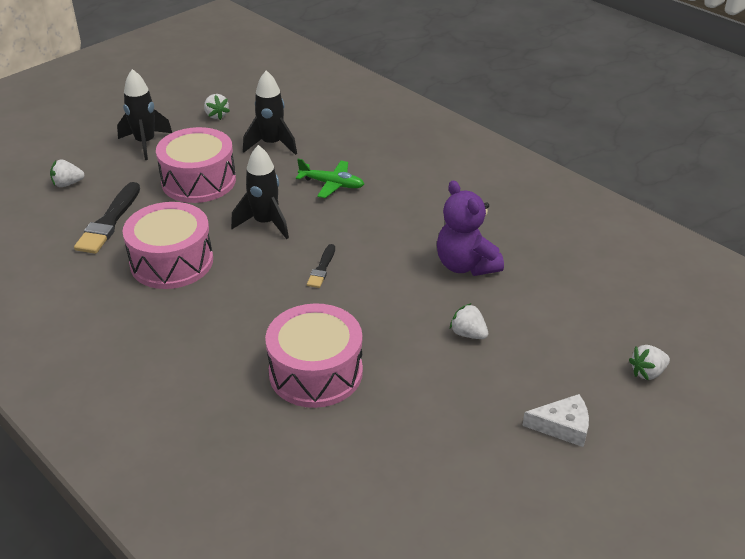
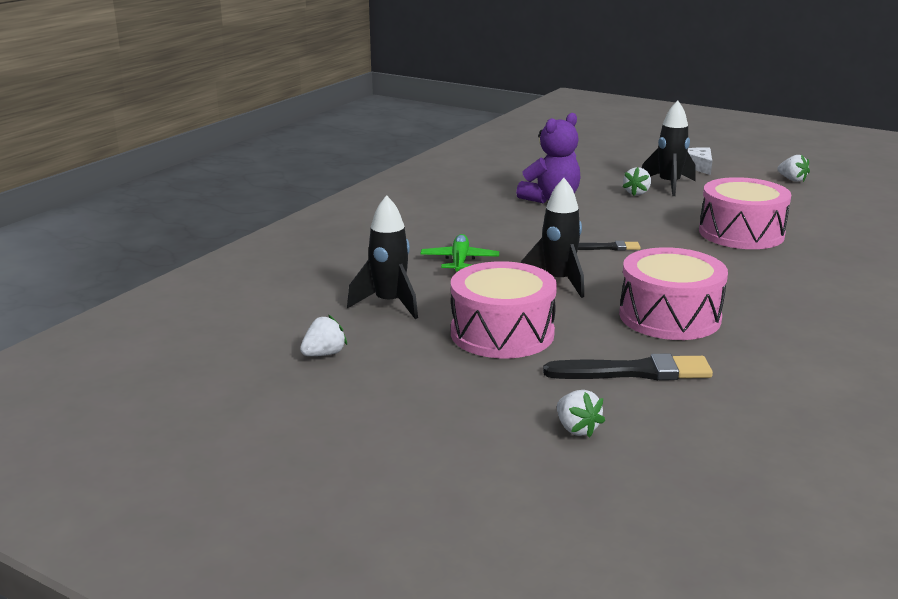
camera: 105 degrees left, 15 degrees down
(145, 143) = (429, 392): black rocket -> black rocket (669, 185)
(647, 372) = (620, 150): white strawberry -> white strawberry (792, 179)

